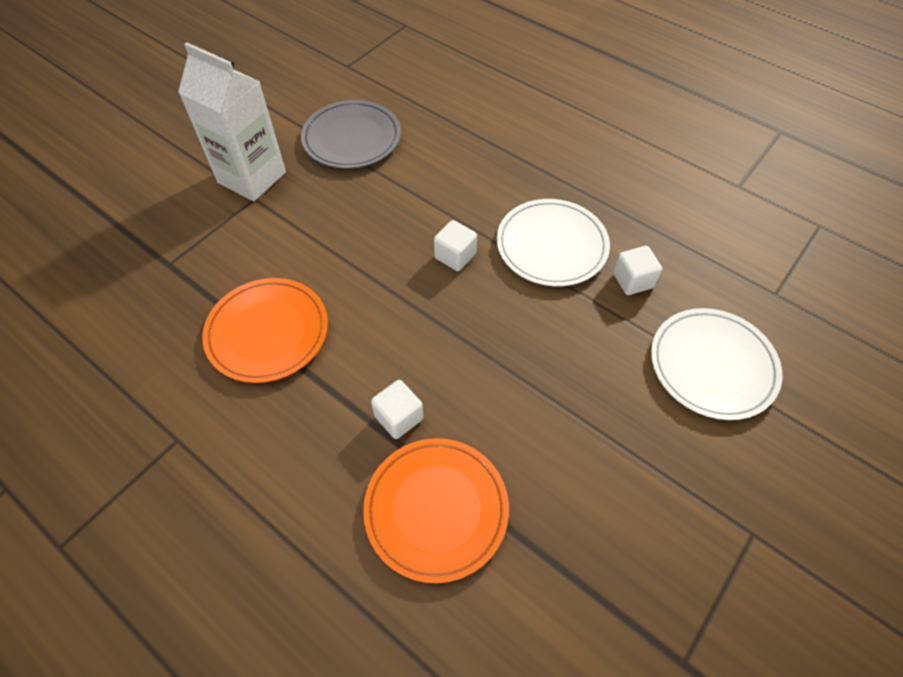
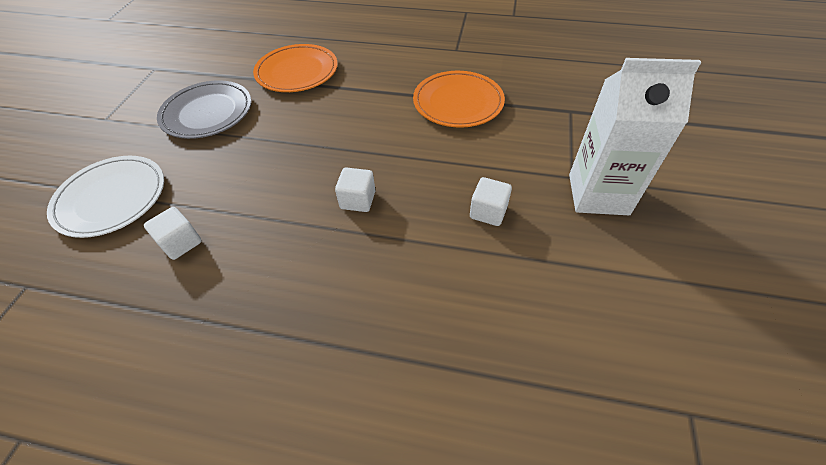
camera: 155 degrees right, 5 degrees down
(352, 138) = (555, 282): grey plate -> grey plate (207, 113)
(399, 417) = (340, 95): white cube -> white cube (488, 212)
(551, 246) = (269, 245): white plate -> none

